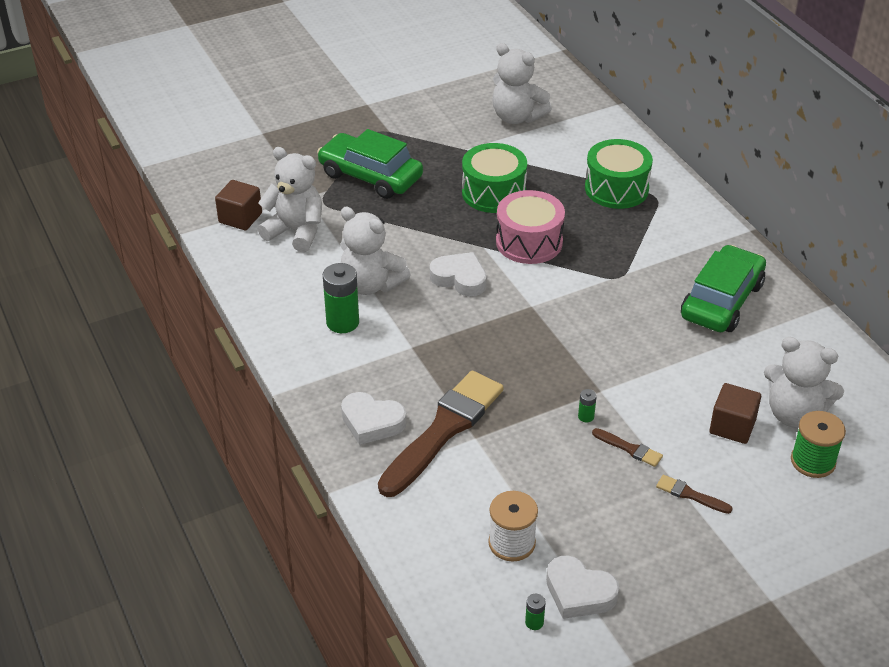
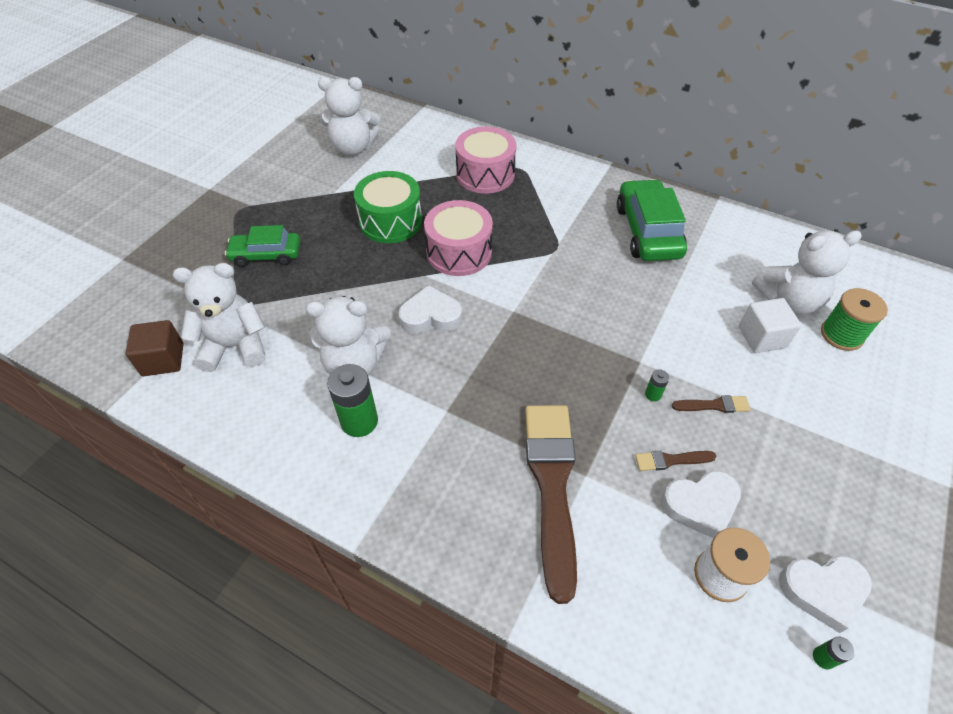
camera: 35 degrees left, 10 degrees up
(370, 176) = (266, 255): green car -> green car, size x0.64
(372, 422) = (479, 520): white heart -> white heart (700, 505)
(616, 188) = (485, 174): green drum -> pink drum
(690, 495) = (798, 421): brown brush -> brown brush (671, 460)
(732, 426) = (762, 337): brown cube -> white cube

